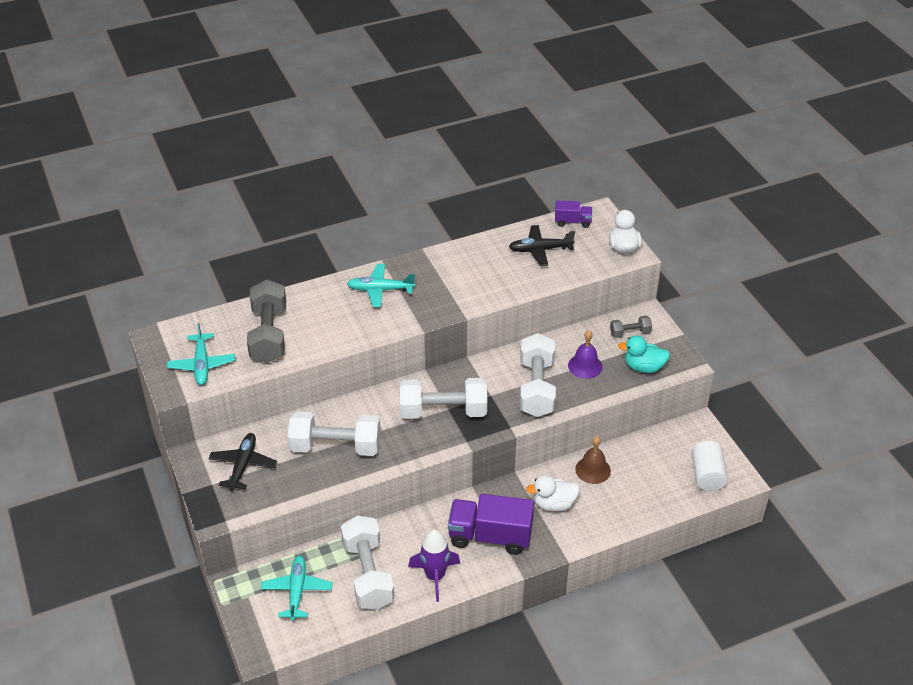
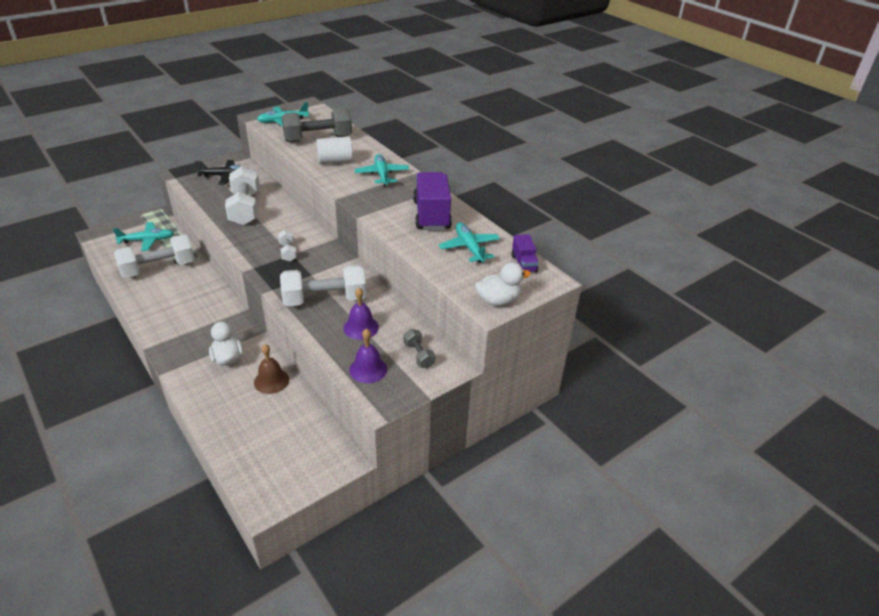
camera: 75 degrees right, 5 degrees down
(435, 576) = (152, 300): purple rocket -> none
(443, 411) = (288, 252): white dumbbell -> white dumbbell, size x0.49
(490, 536) = (191, 324): purple truck -> purple truck (431, 215)
(540, 250) = (469, 247): black plane -> turquoise plane
(643, 367) = (368, 369): turquoise duck -> purple bell
(707, 475) = (269, 472): white cylinder -> white cylinder (335, 161)

